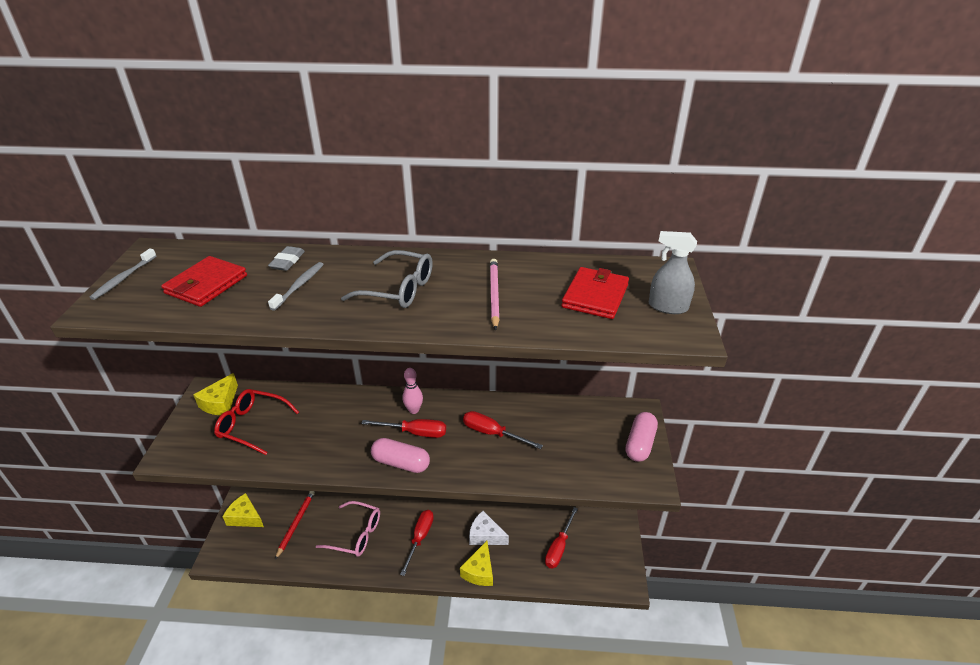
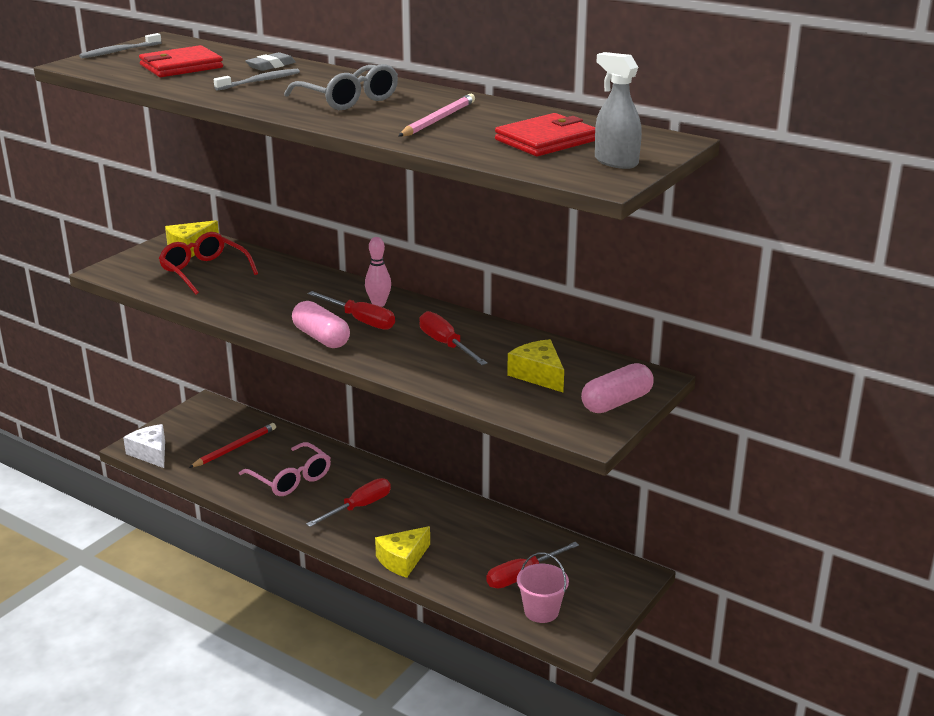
camera: 30 degrees right, 10 degrees down
(245, 517) = (188, 425): yellow cheese -> yellow cheese (538, 375)
(485, 535) = (439, 532): white cheese -> white cheese (150, 453)
(589, 571) = (541, 611): none -> pink bucket

